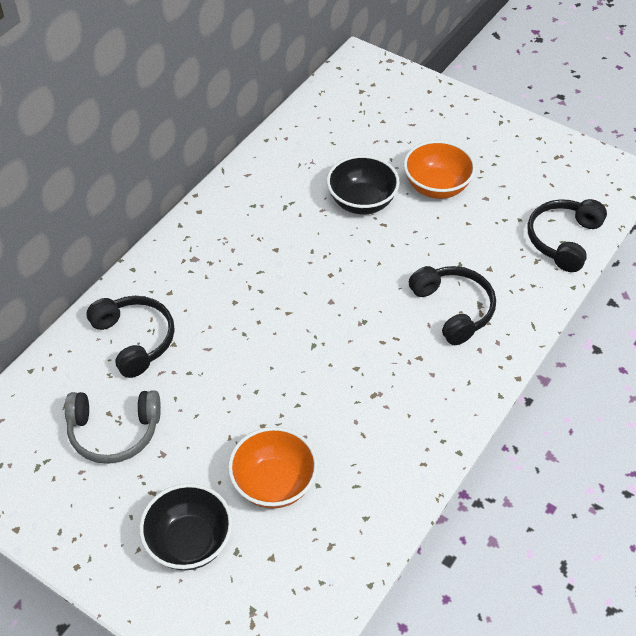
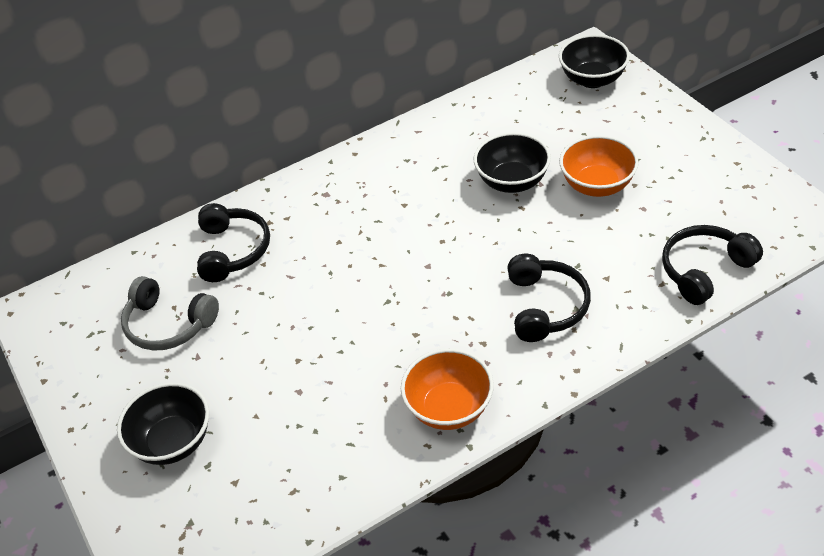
camera: 30 degrees right, 5 degrees down
(274, 483) = (277, 415): orange bowl -> orange bowl (449, 408)
(379, 88) = (592, 79): none -> black bowl

